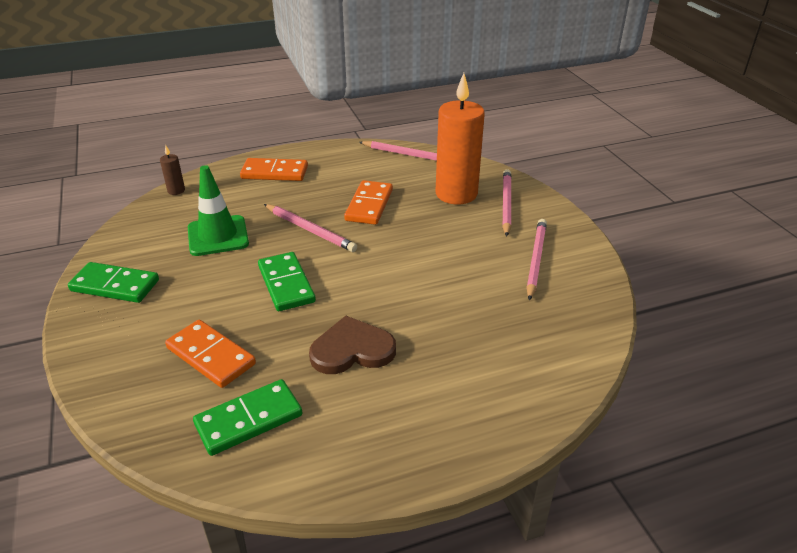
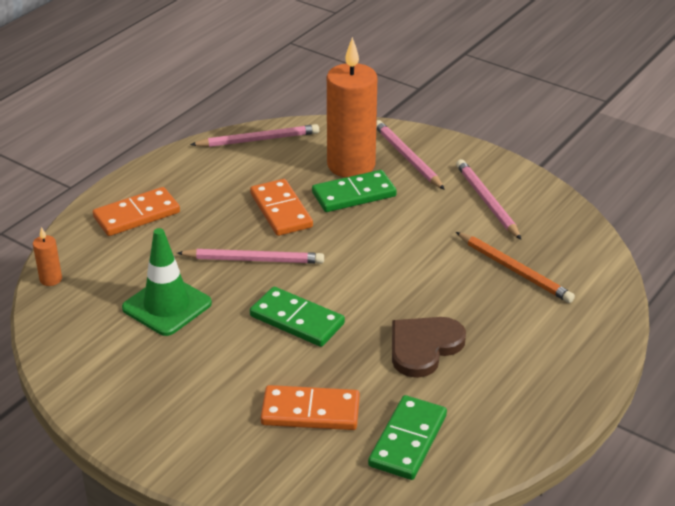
camera: 35 degrees left, 0 degrees up
(115, 285) = (127, 399): green domino -> green domino (354, 194)
(176, 190) = (51, 279): brown candle -> orange candle
(499, 323) = (514, 270): none -> orange pencil

